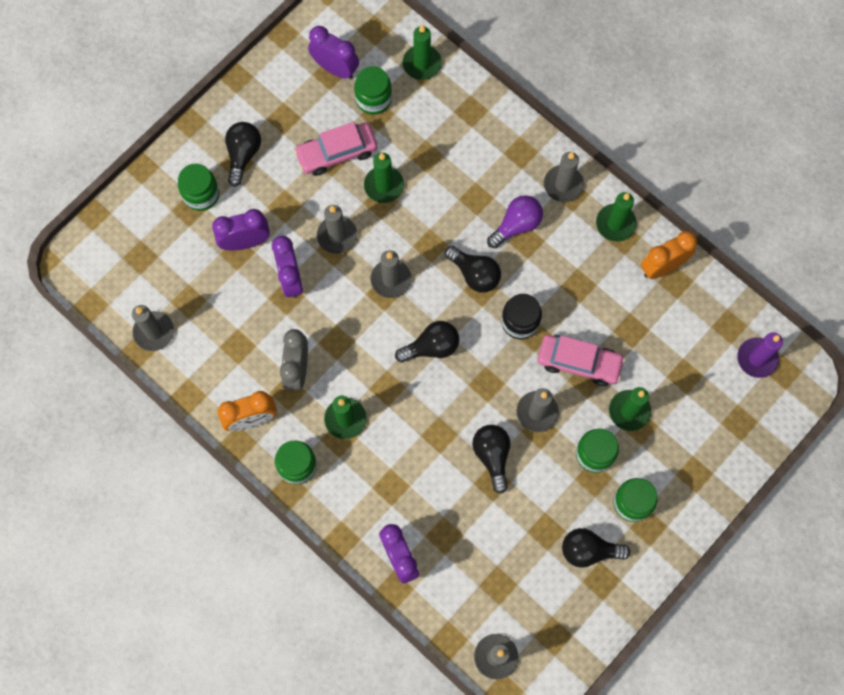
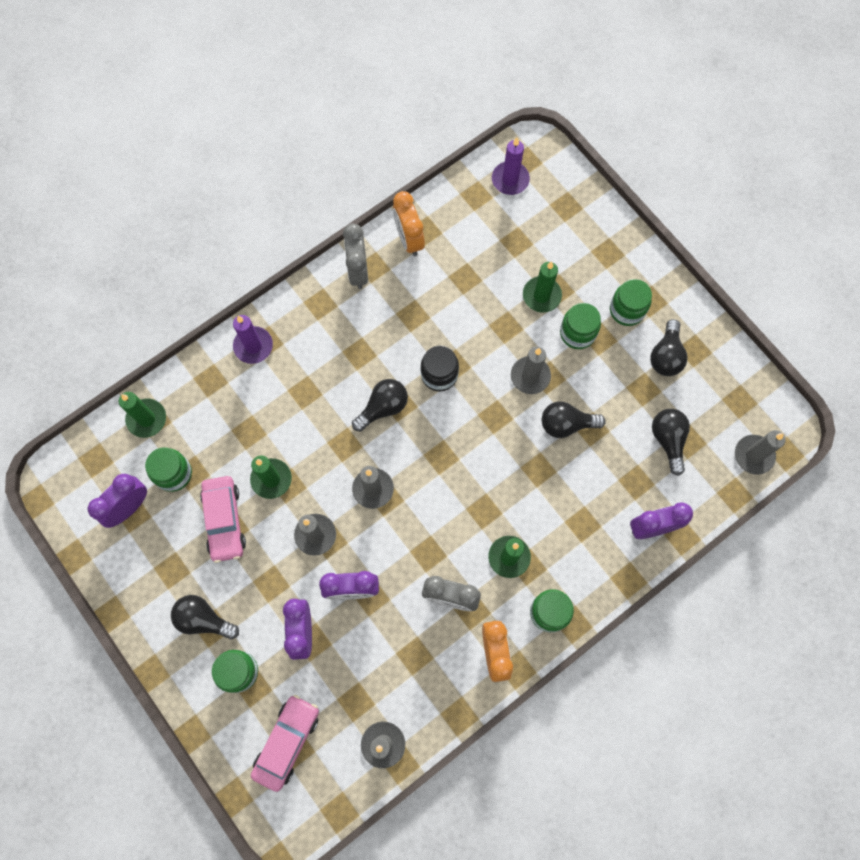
camera: 80 degrees left, 0 degrees up
(431, 347) = (449, 461): black light bulb -> black light bulb (668, 440)
(514, 142) = (253, 346): none -> purple candle
(516, 225) = (341, 360): purple light bulb -> none
(563, 185) = (308, 309): grey candle -> none
(579, 362) = (488, 329): pink car -> pink car (287, 742)
(615, 224) = (358, 271): green candle -> grey clock

